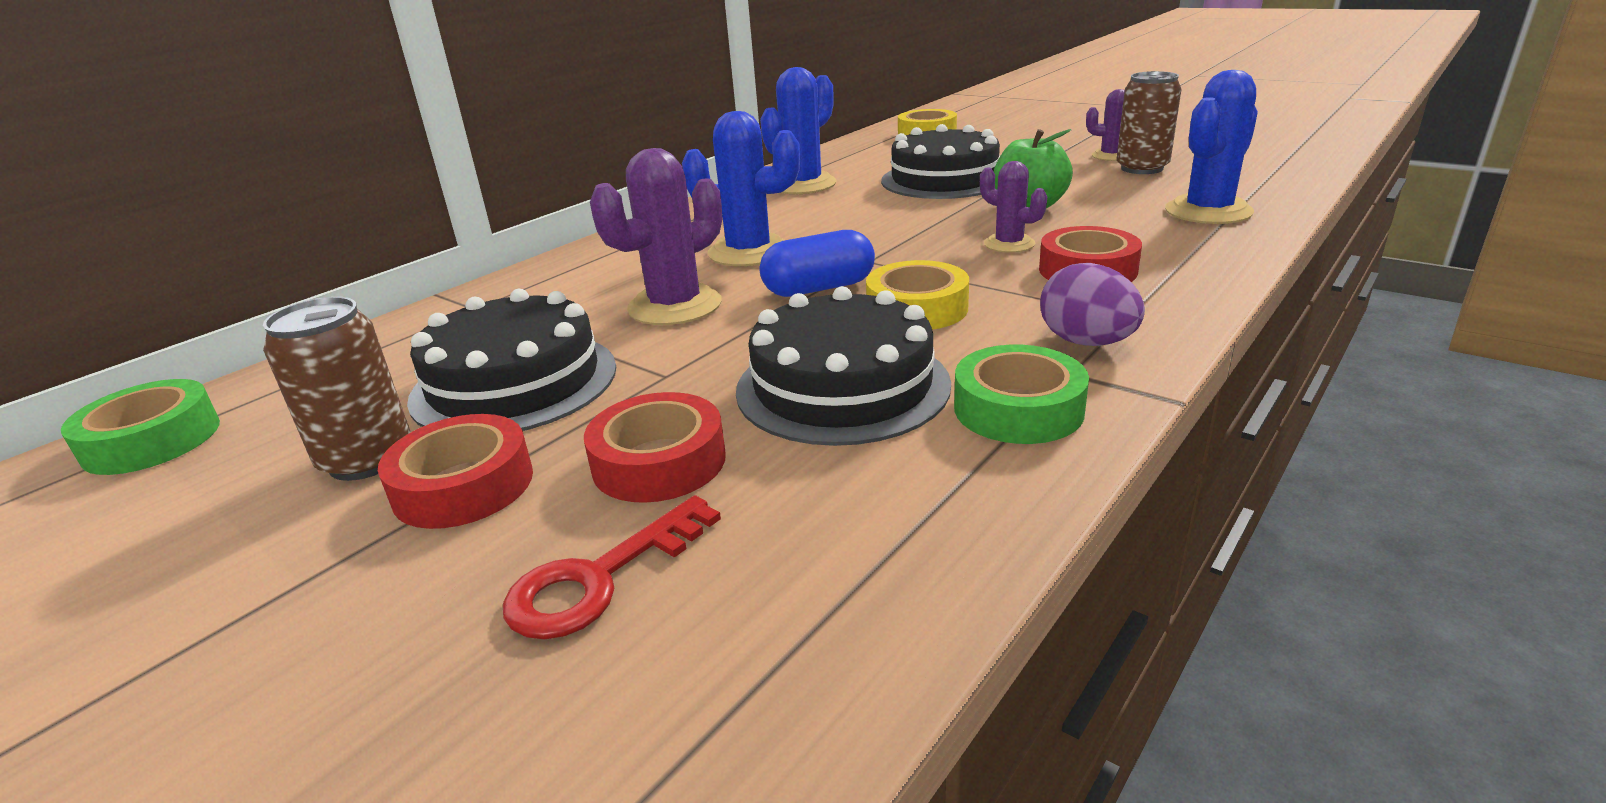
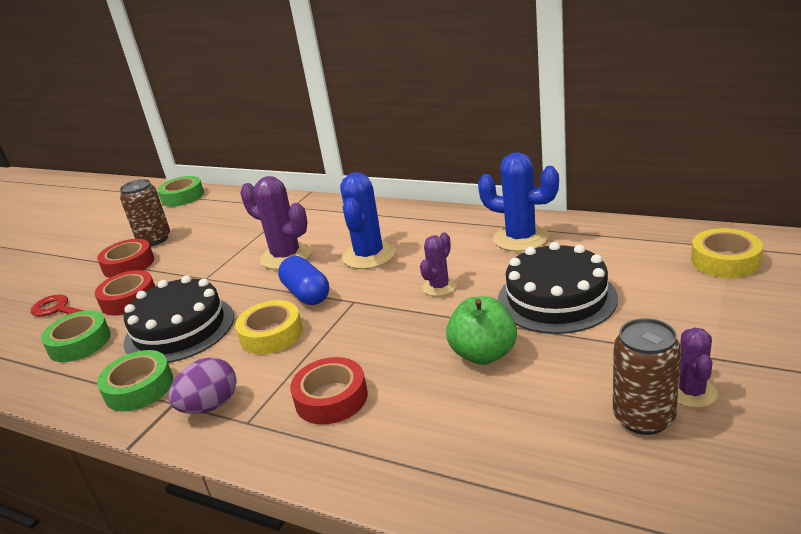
camera: 80 degrees right, 0 degrees up
(514, 382) = (208, 245): black cake -> none
(807, 510) = (79, 343): none -> green tape
(1009, 244) = (387, 355): purple cactus -> purple cactus (439, 287)
(1208, 211) = (489, 468): blue cactus -> none

